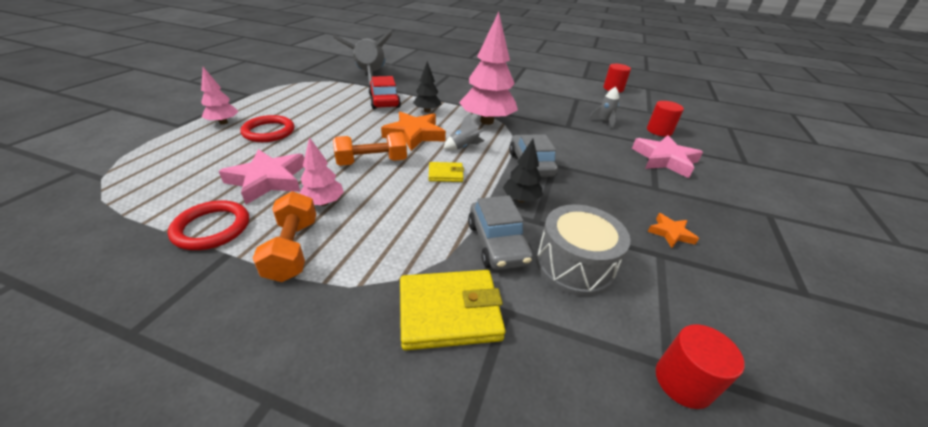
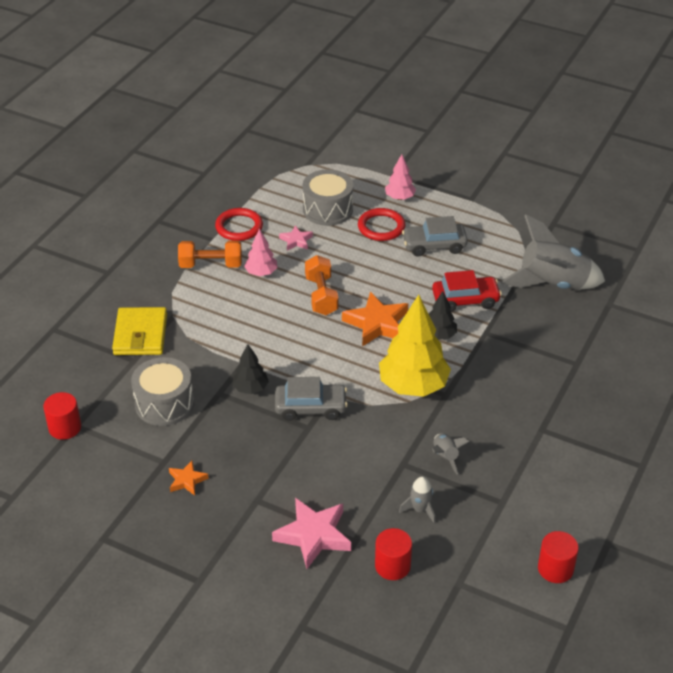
camera: 100 degrees right, 5 degrees up
(217, 161) = (328, 209): none -> grey drum
(268, 180) = (296, 240): pink star -> pink star, size x0.53
(445, 174) = (297, 343): yellow wallet -> none
(464, 147) = (348, 360): grey rocket -> grey rocket (445, 457)
(487, 121) = (413, 386): pink tree -> yellow tree
(497, 243) = (196, 365): grey car -> grey car (434, 245)

